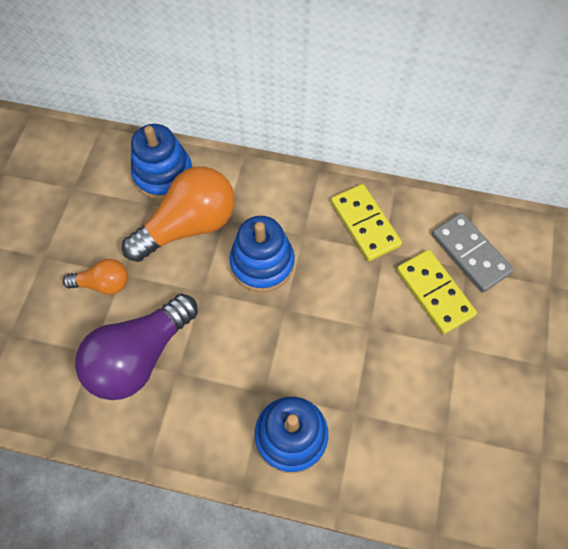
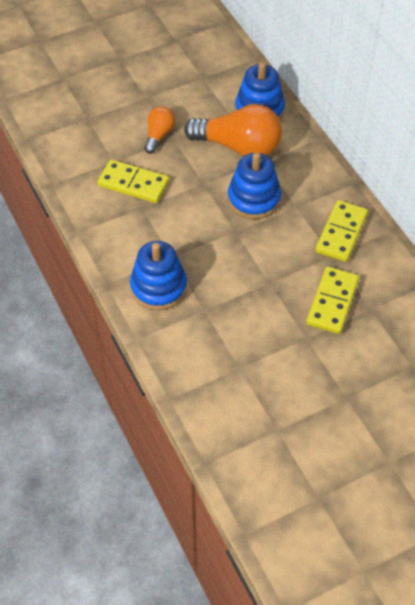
camera: 50 degrees right, 10 degrees down
(103, 283) = (159, 135): orange light bulb -> orange light bulb turned 120 degrees counterclockwise
(140, 356) = (133, 183): purple light bulb -> yellow domino
(470, 253) = (385, 304): grey domino -> none

